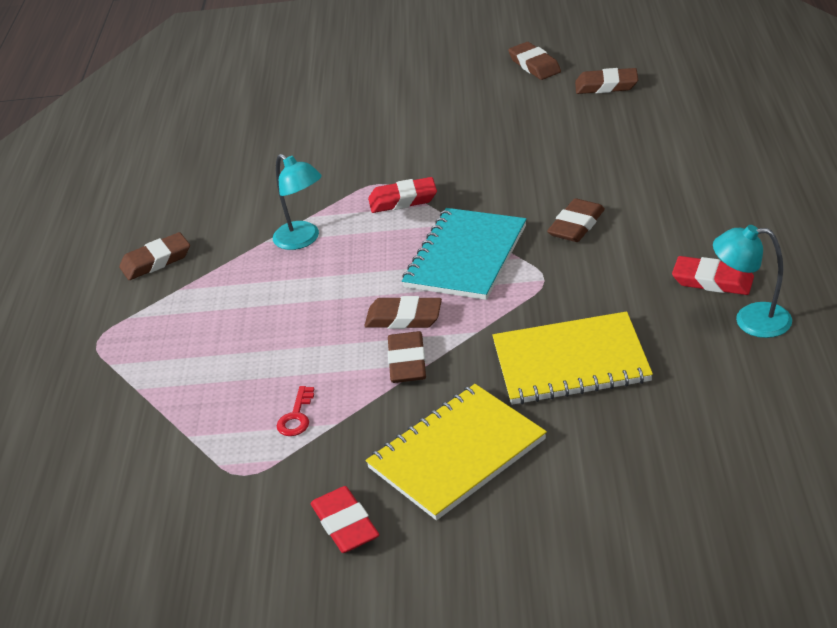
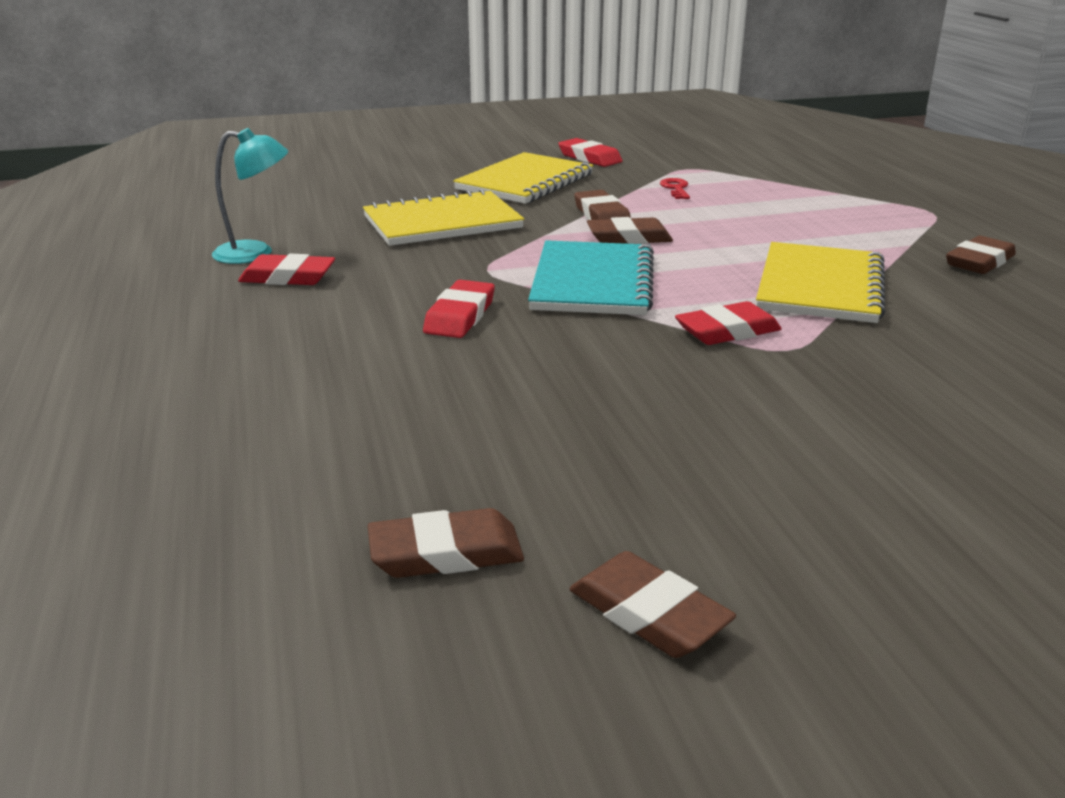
camera: 160 degrees right, 10 degrees down
(303, 240) = (820, 286): turquoise lamp -> yellow notebook
(576, 225) = (460, 316): brown eraser -> red eraser

